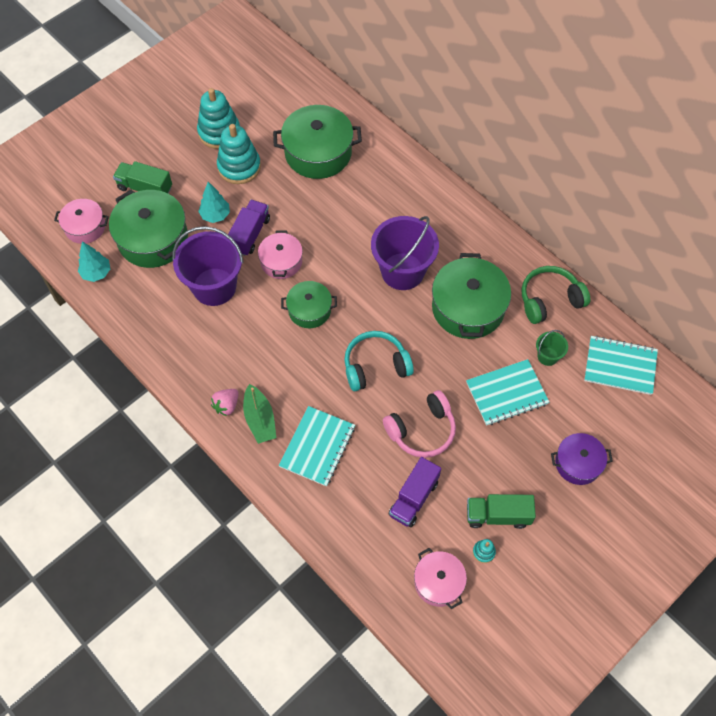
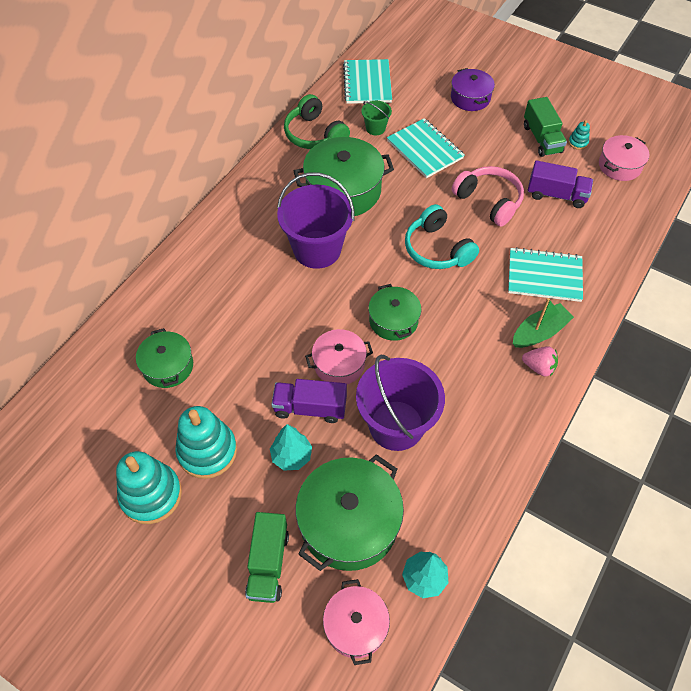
camera: 105 degrees left, 5 degrees down
(318, 153) = (168, 366): green pot -> green pot, size x0.59

